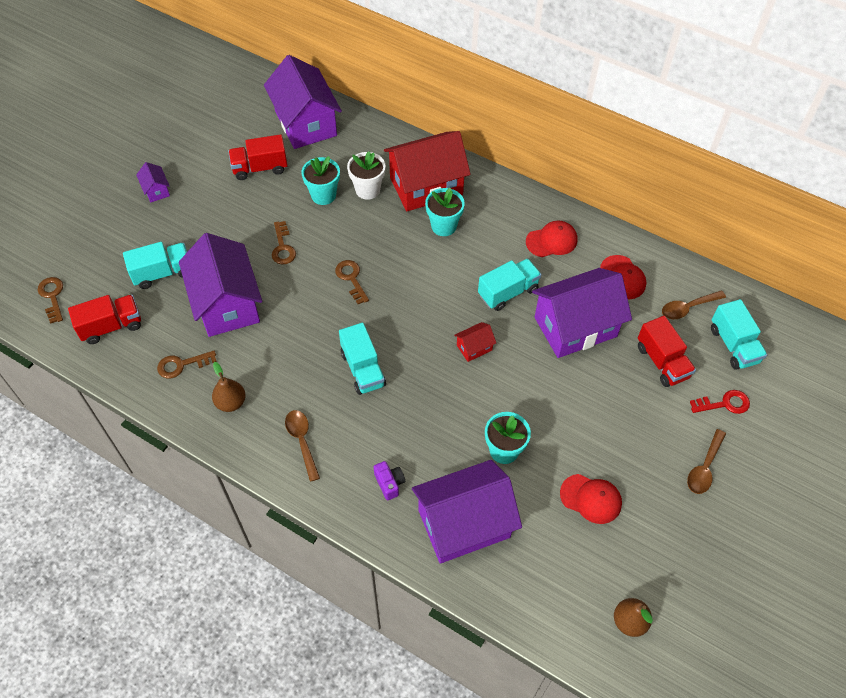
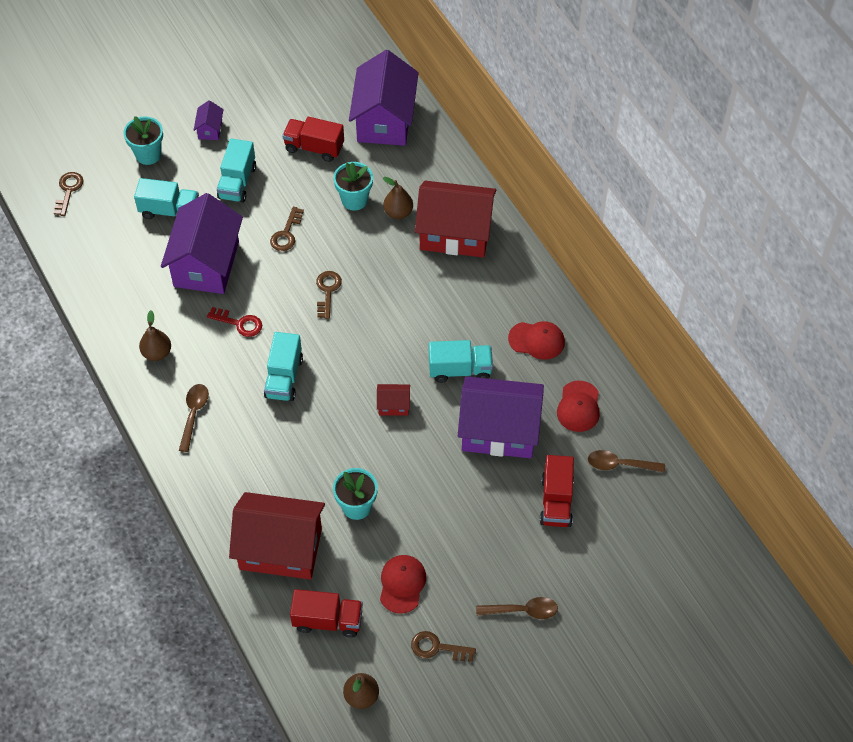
camera: 30 degrees right, 0 degrees up
(111, 326) = (100, 240): red truck -> red truck (328, 620)
(182, 365) = (137, 301): brown key -> brown key (437, 648)
(367, 190) = (398, 212): white flower pot -> brown pear
(389, 483) = (242, 485): purple camera -> none
(443, 226) = (445, 280): turquoise flower pot -> turquoise flower pot (148, 154)
(464, 524) = (280, 549): purple house -> red house
(591, 498) = (402, 584): red cap -> red cap turned 135 degrees counterclockwise
(704, 468) = (522, 610): brown spoon -> brown spoon turned 150 degrees counterclockwise
(724, 403) = (585, 566): red key -> red key (239, 323)
(734, 345) = (637, 520): turquoise truck -> turquoise truck (237, 182)

